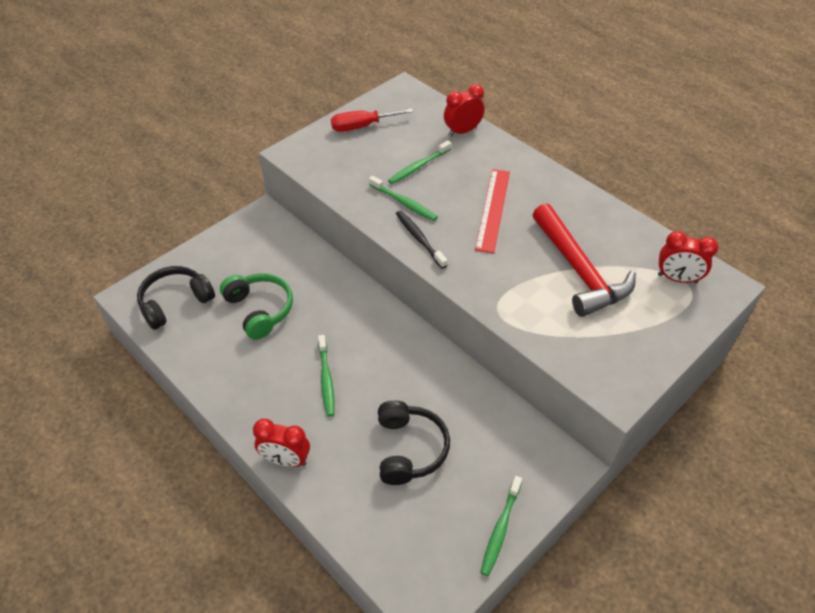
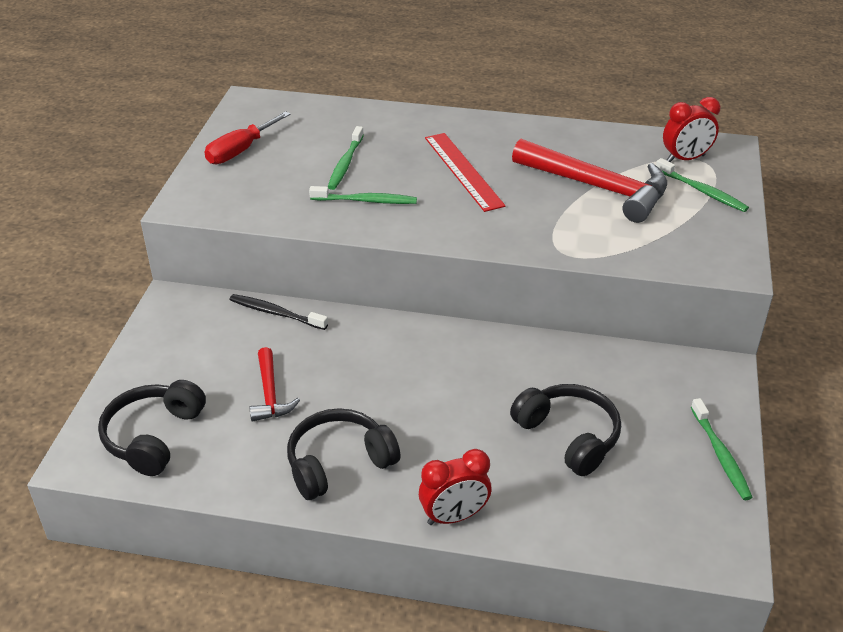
camera: 35 degrees left, 10 degrees down
(255, 381) = (339, 463): none -> black headphones
(260, 310) = (270, 394): green headphones -> red hammer
(326, 379) = (417, 420): green toothbrush -> green toothbrush (702, 191)
(419, 239) = (418, 225): black toothbrush -> black toothbrush (276, 313)
(462, 131) = (357, 116): red clock -> none

